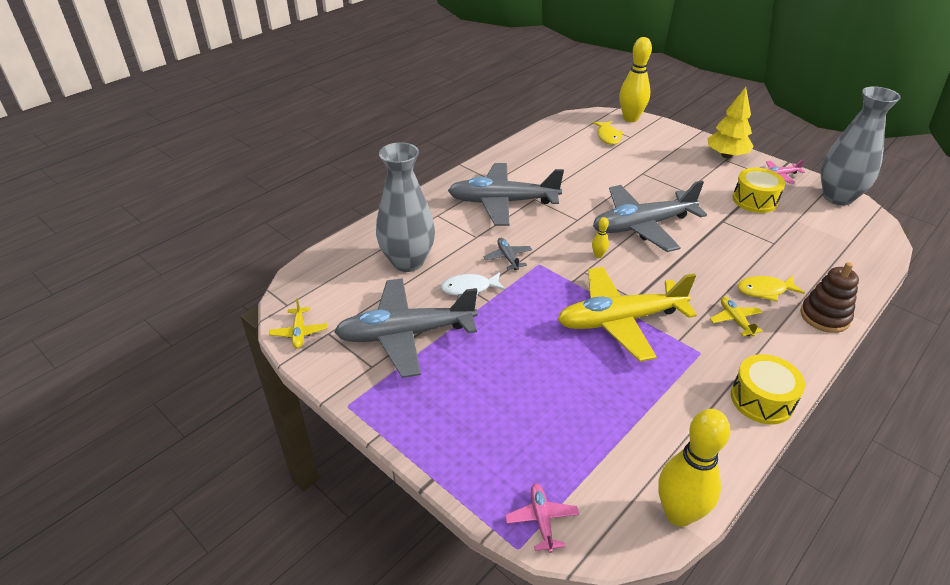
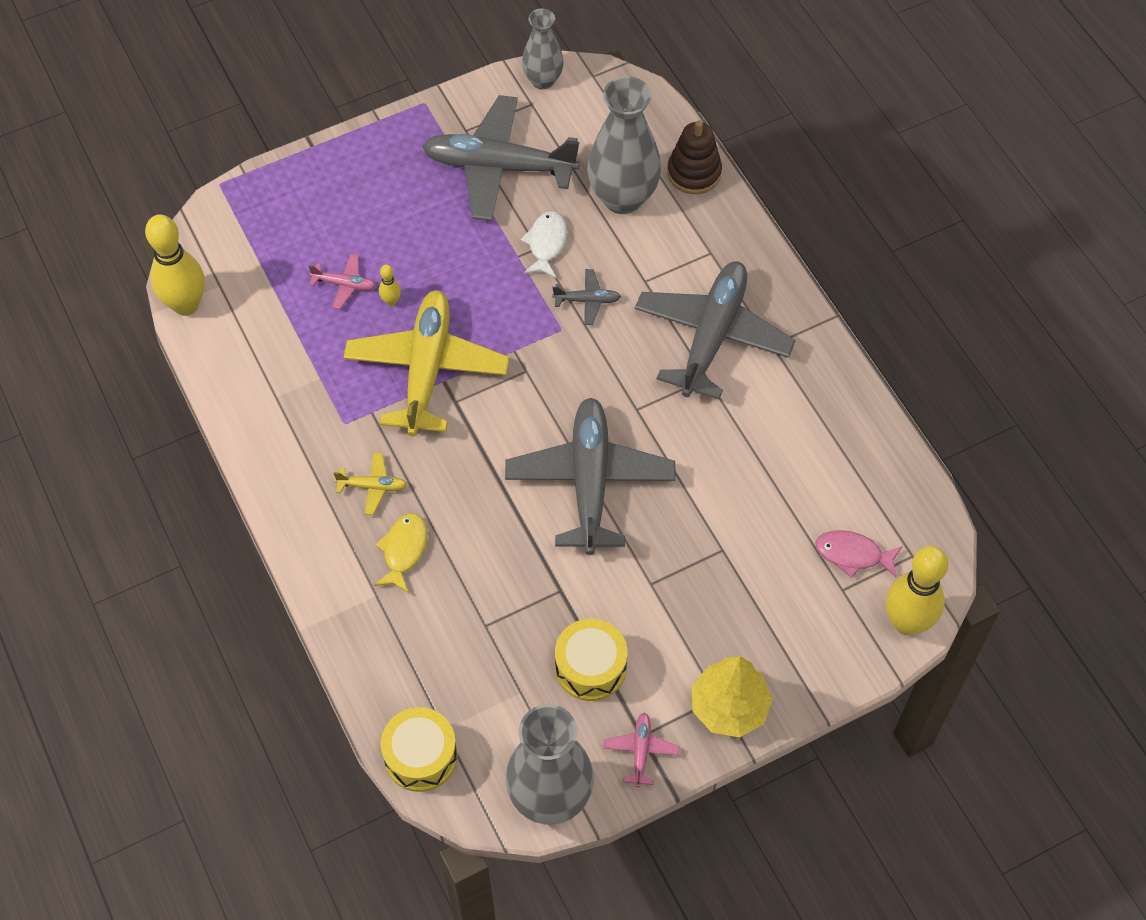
camera: 110 degrees right, 20 degrees up
(299, 332) = (543, 80): yellow plane -> grey vase
(405, 334) = (498, 167): grey plane -> grey plane turned 90 degrees counterclockwise
(541, 520) = (234, 207): pink plane -> pink plane (345, 285)
(598, 255) = (550, 400): yellow bowling pin -> yellow bowling pin (391, 301)
(608, 137) = (853, 555): yellow fish -> pink fish
(762, 400) = (258, 442): yellow drum -> yellow drum (421, 756)
(824, 316) = (332, 587): brown stacking toy -> brown stacking toy (694, 173)

